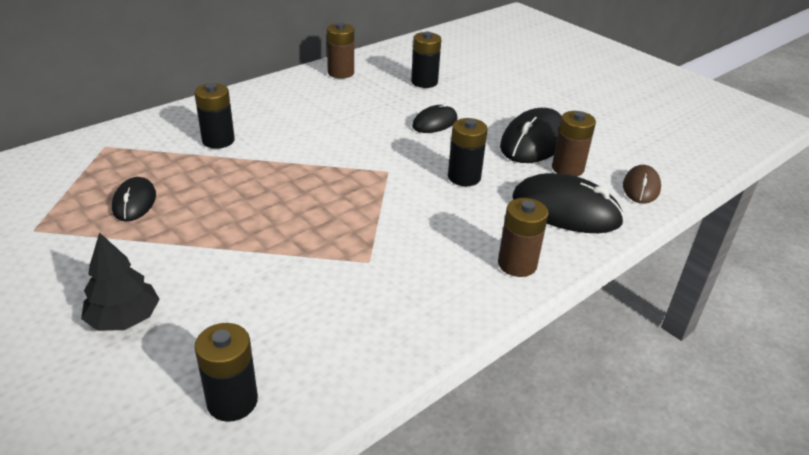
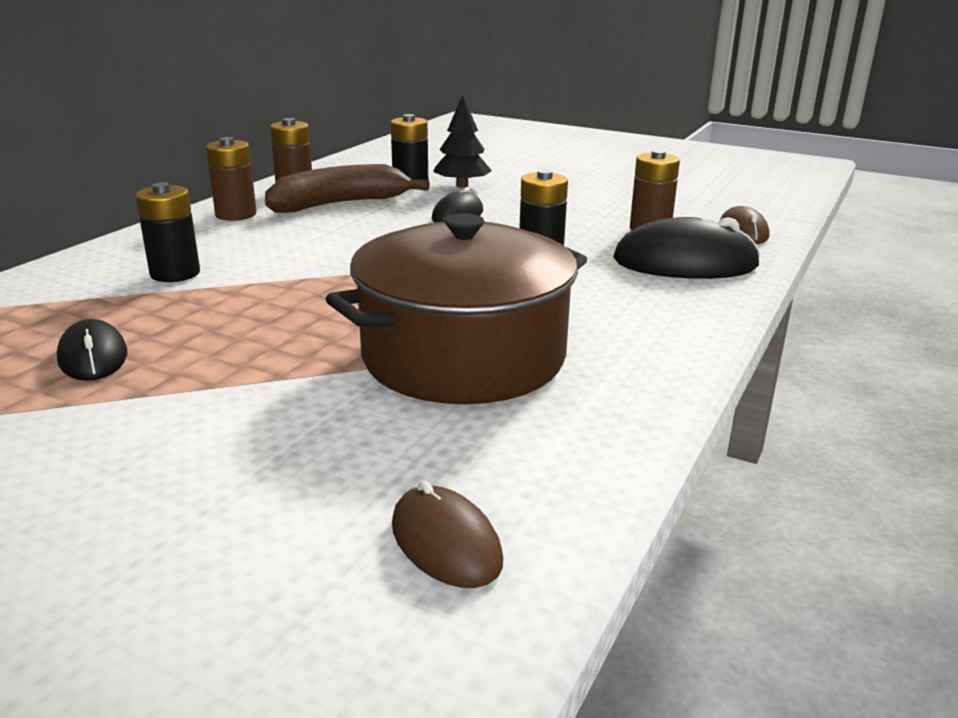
camera: 20 degrees left, 10 degrees down
(124, 319) = (184, 490): black tree -> black tree (462, 186)
(232, 401) = (446, 542): black battery -> brown mouse
(343, 260) = (463, 357): none -> brown pot
(361, 94) = (339, 204): none -> brown banana
(517, 264) = (681, 318): brown battery -> brown battery (236, 214)
(533, 141) = (589, 214): black mouse -> none

